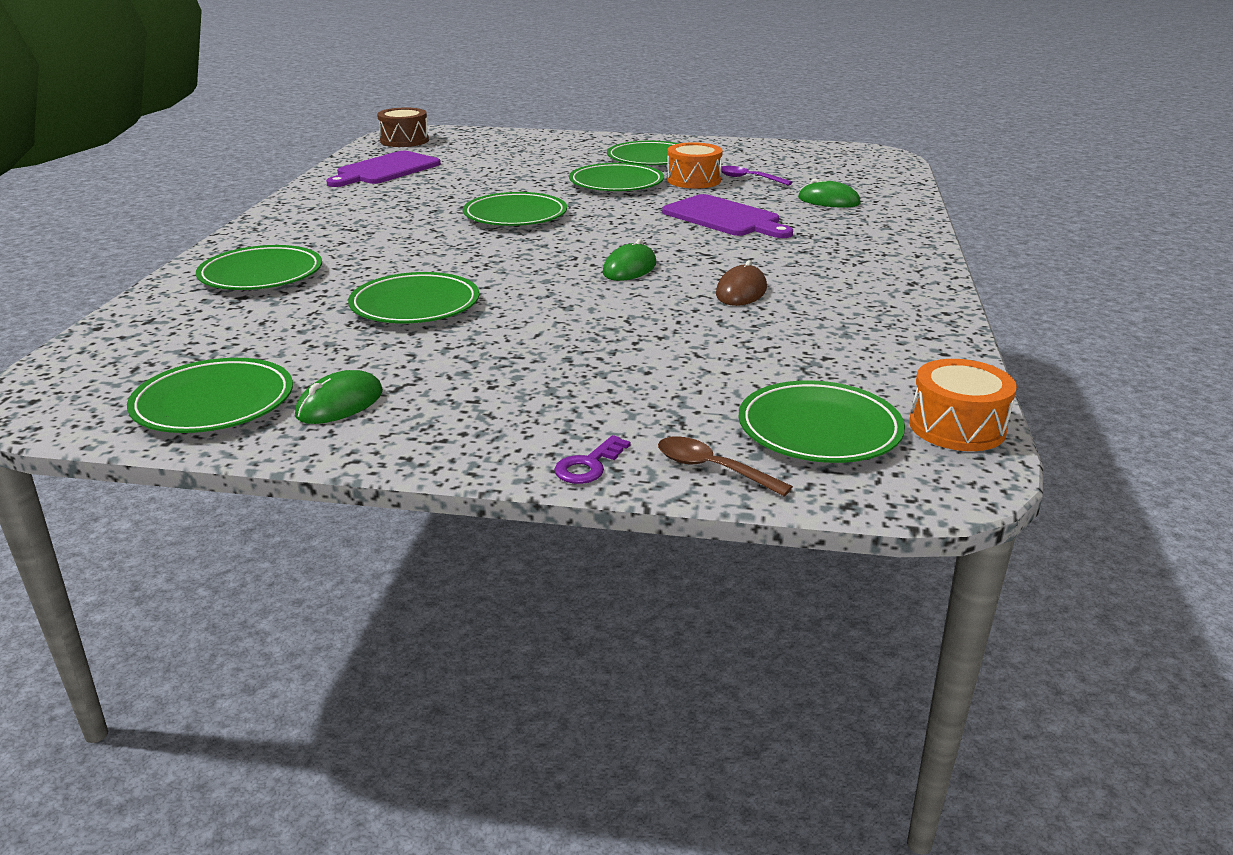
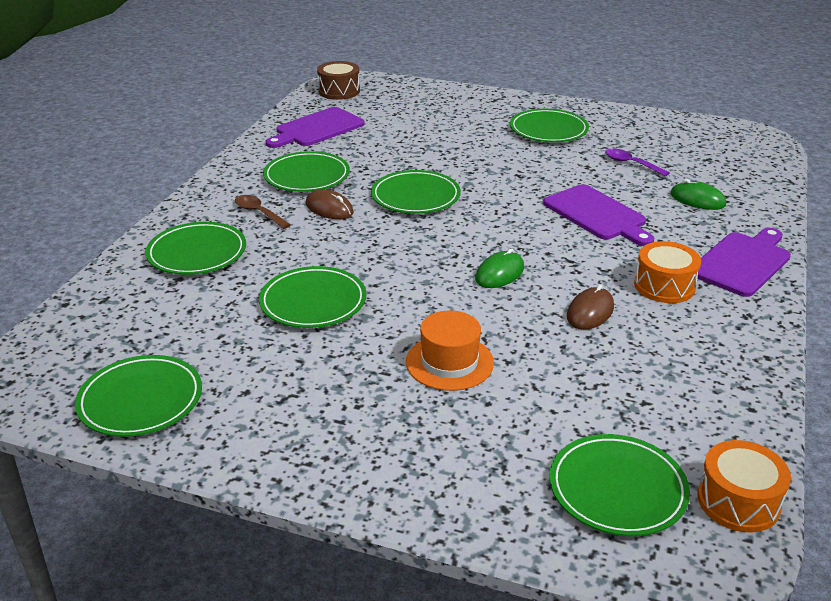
camera: 10 degrees right, 5 degrees up
(340, 404) = (235, 412): green mouse -> none
(416, 230) = (329, 208): none -> brown mouse
(588, 465) = (417, 507): purple key -> none
(592, 342) = (449, 362): none -> orange hat
(616, 183) = (511, 161): green plate -> green plate (307, 176)
(693, 180) = (580, 162): orange drum -> orange drum (664, 286)
(712, 469) = (516, 524): brown spoon -> brown spoon (258, 213)
(893, 244) = (742, 262): none -> purple cutting board

